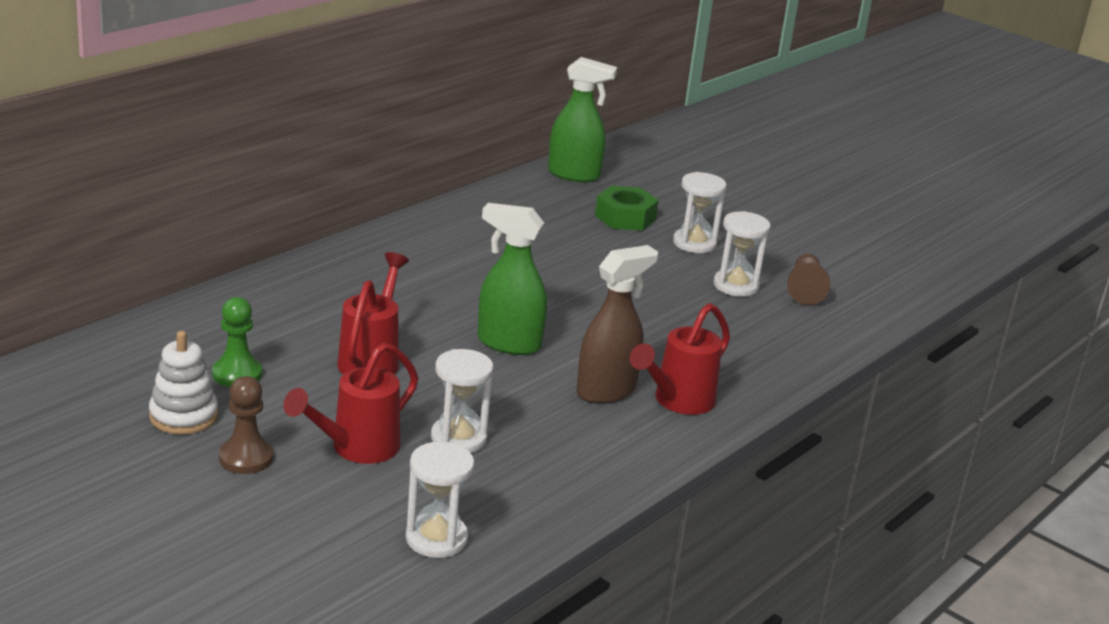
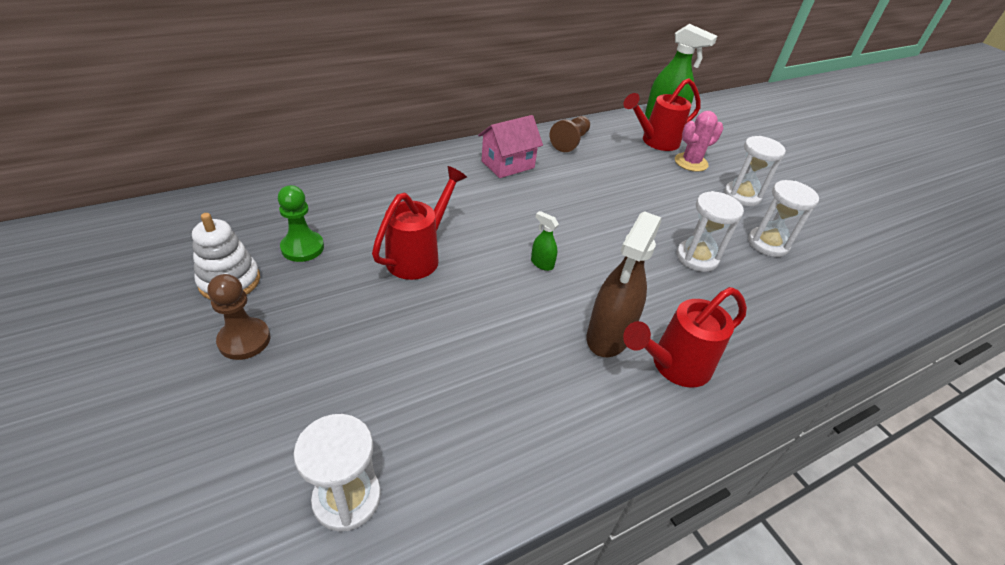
camera: 20 degrees right, 15 degrees up
(356, 449) = (344, 353): red watering can -> red watering can (655, 142)
(412, 254) = (507, 164): none -> pink house
(458, 438) = (443, 362): white hourglass -> white hourglass (697, 257)
(508, 343) = (542, 264): green spray bottle -> green spray bottle, size x0.45
(606, 391) = (608, 336): brown spray bottle -> brown spray bottle turned 135 degrees clockwise
(625, 217) = (691, 162): green nut -> pink cactus
(805, 290) = (832, 260): brown pawn -> brown pawn (570, 141)

